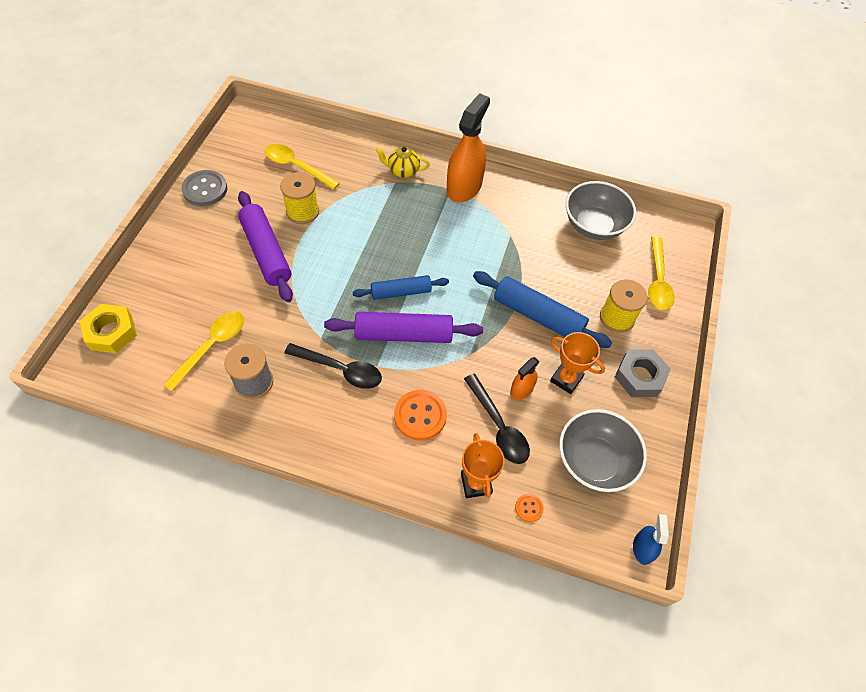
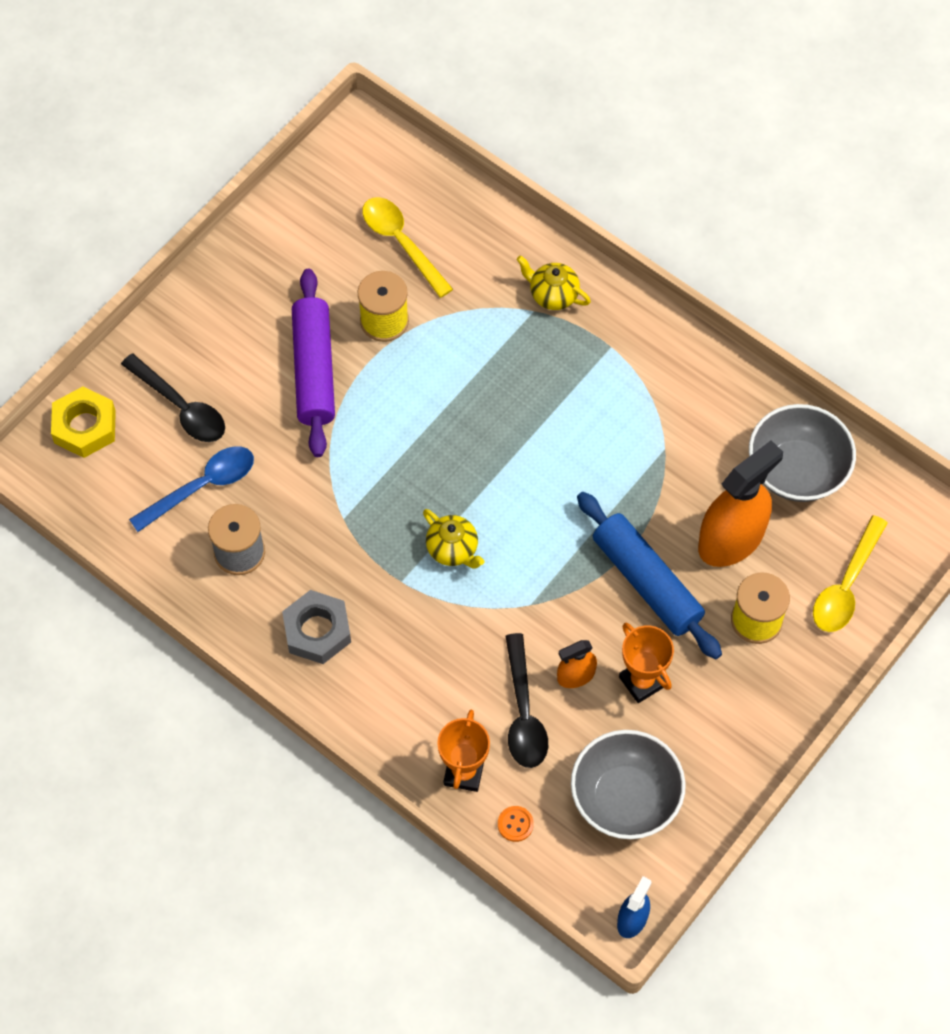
camera: 25 degrees right, 5 degrees up
(205, 189) = (261, 244): grey button -> none
(211, 346) = (202, 486): yellow spoon -> blue spoon
(340, 369) = (353, 571): black spoon -> black spoon (181, 407)
(401, 292) = (473, 487): blue rolling pin -> none
(404, 334) = (453, 549): purple rolling pin -> yellow teapot
(420, 416) = (430, 665): orange button -> none
(464, 187) = (632, 349): orange spray bottle -> orange spray bottle (731, 539)
(639, 376) = (744, 711): grey nut -> grey nut (317, 631)

